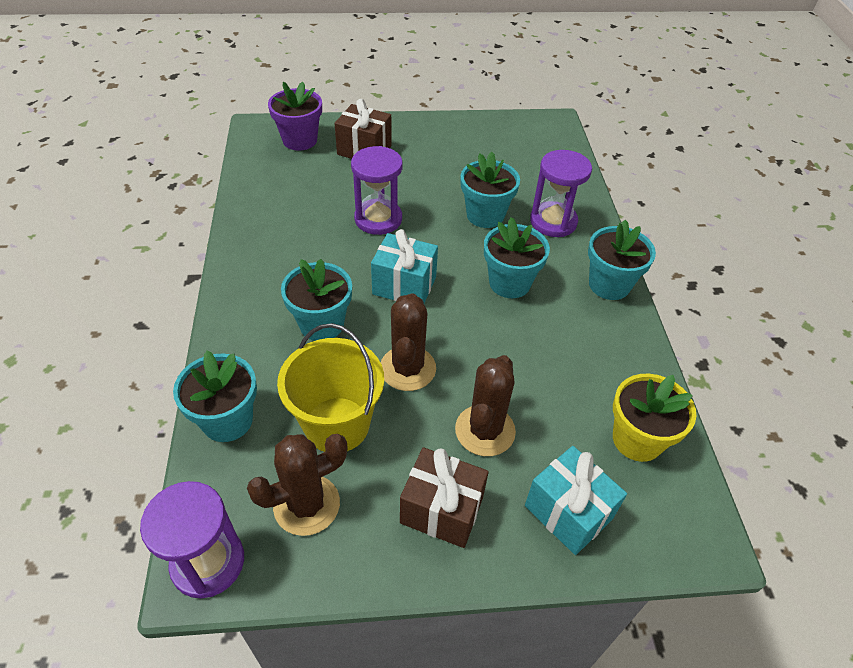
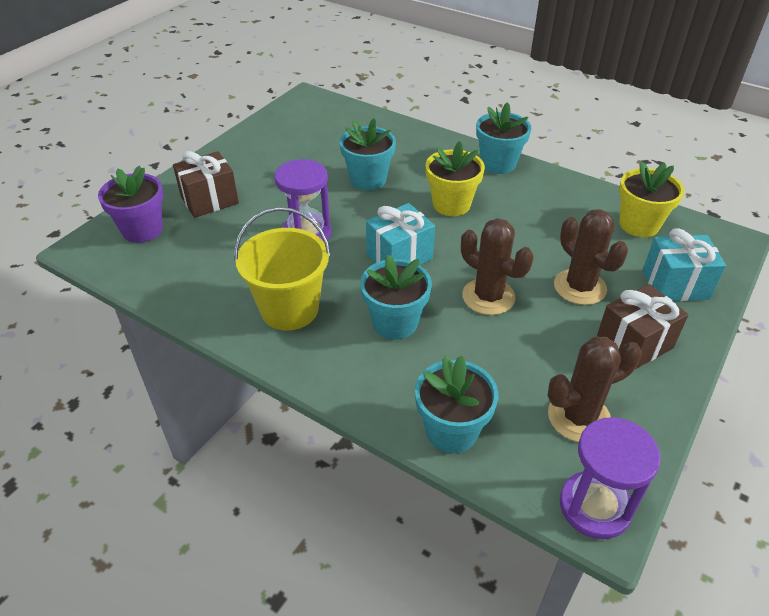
camera: 50 degrees left, 5 degrees down
(306, 505) = (579, 417): brown cactus -> brown cactus turned 60 degrees clockwise
(337, 425) = (512, 363): yellow bucket -> yellow bucket (289, 309)
(509, 283) = (451, 204): turquoise flower pot -> yellow flower pot
(553, 221) = (411, 153): purple hourglass -> none

